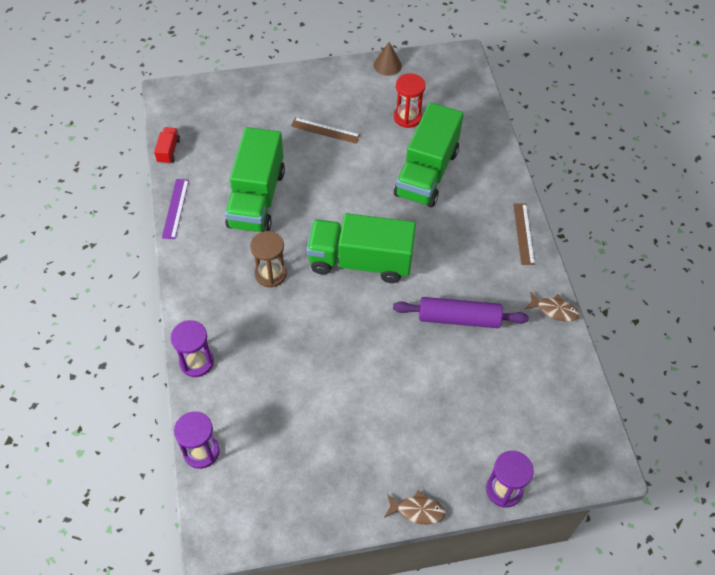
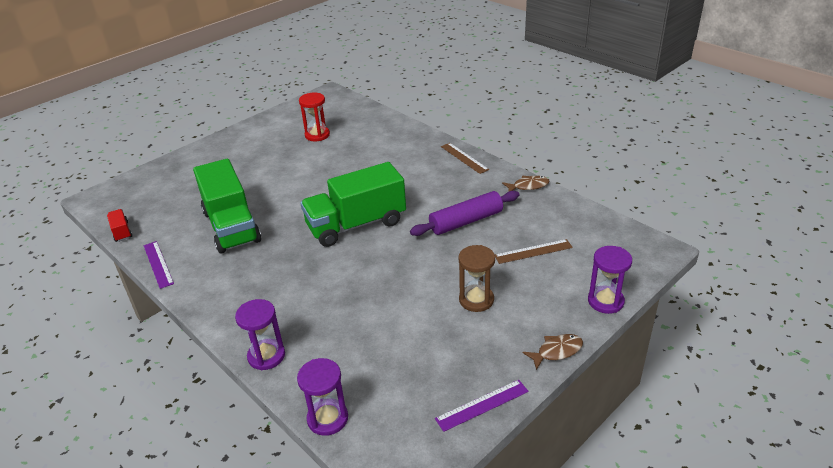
camera: 30 degrees left, 20 degrees down
(270, 274) = (285, 266): brown hourglass -> brown hourglass (476, 300)
(318, 518) = (482, 405): none -> purple ruler
(325, 130) = (257, 166): brown ruler -> brown ruler (533, 251)
(387, 65) = (276, 116): brown cone -> none
(426, 173) = (361, 157): green truck -> none

